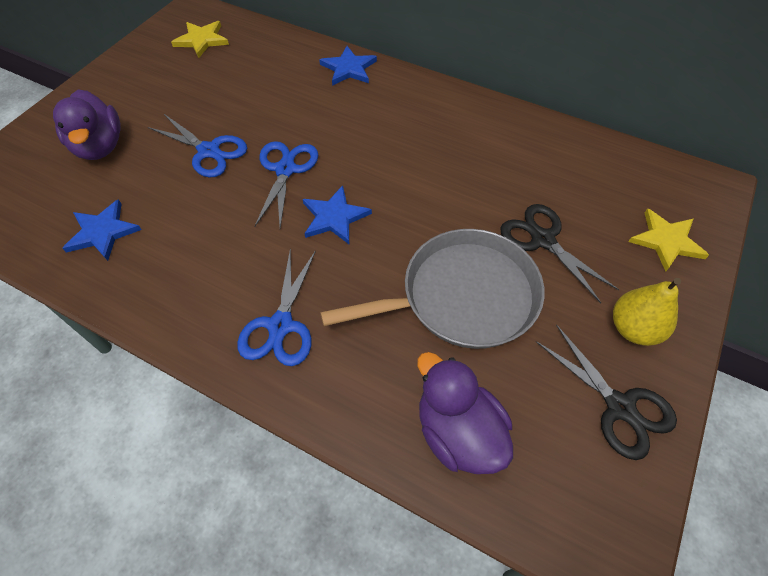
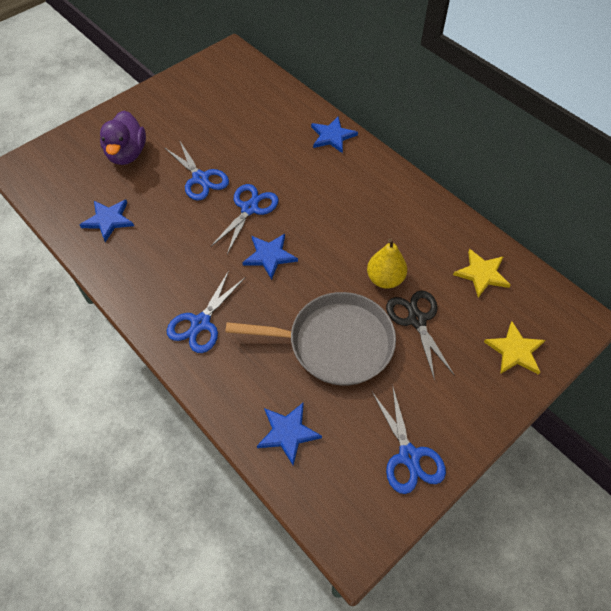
camera: 20 degrees right, 0 degrees up
(202, 40) = (229, 82): yellow star -> yellow star (482, 274)
(458, 432) = (288, 433): purple duck -> blue star
(620, 407) = (409, 456): black scissors -> blue scissors
(633, 328) = (450, 407): yellow pear -> yellow pear (385, 279)

